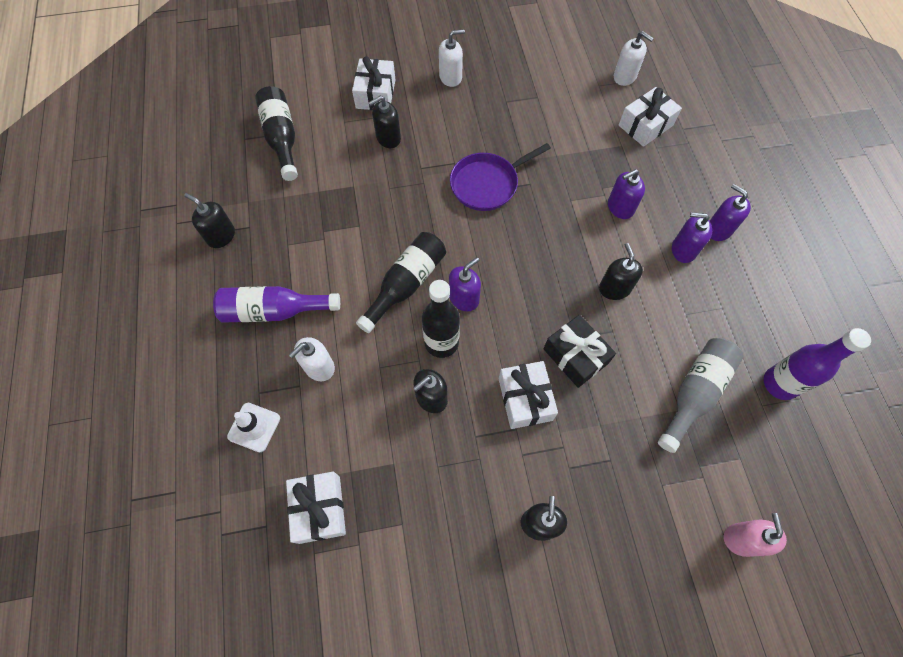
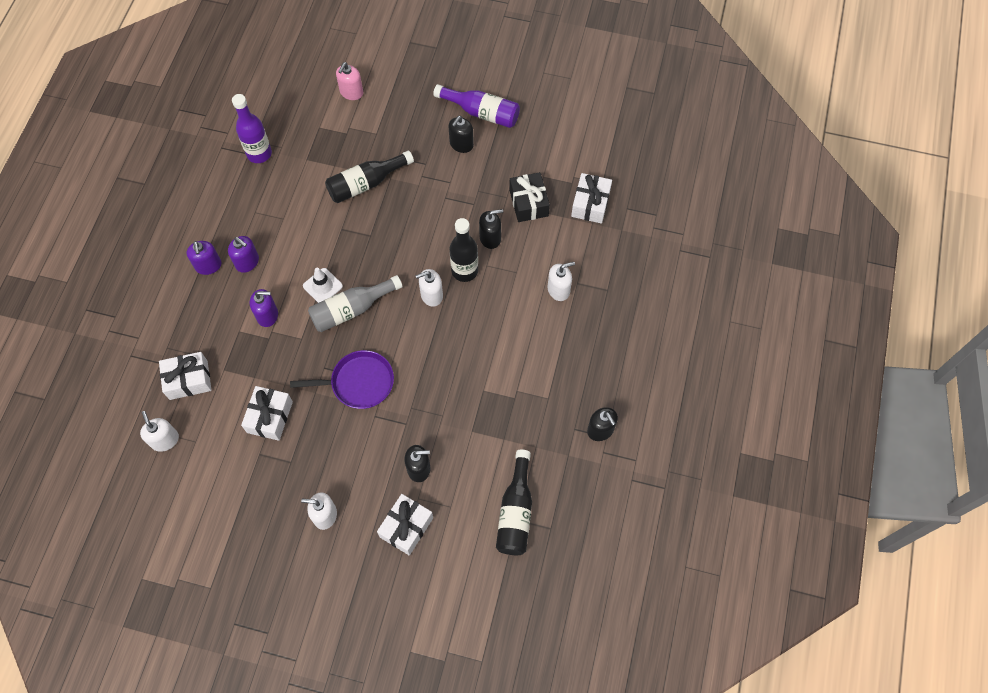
camera: 155 degrees left, 0 degrees up
(254, 427) = (617, 268): white traffic cone -> white traffic cone (322, 286)
(274, 311) = (577, 345): purple bottle -> purple bottle (481, 112)
(406, 285) = (469, 324): black bottle -> black bottle (366, 183)
(464, 298) = (431, 295): purple soap dispenser -> white soap dispenser
(525, 399) = (428, 212): white gift -> white gift (270, 417)
(575, 356) = (378, 223): black gift -> black gift (528, 203)
(614, 288) = (318, 256): black soap dispenser -> none
(694, 393) = (317, 170): grey bottle -> grey bottle (352, 309)

